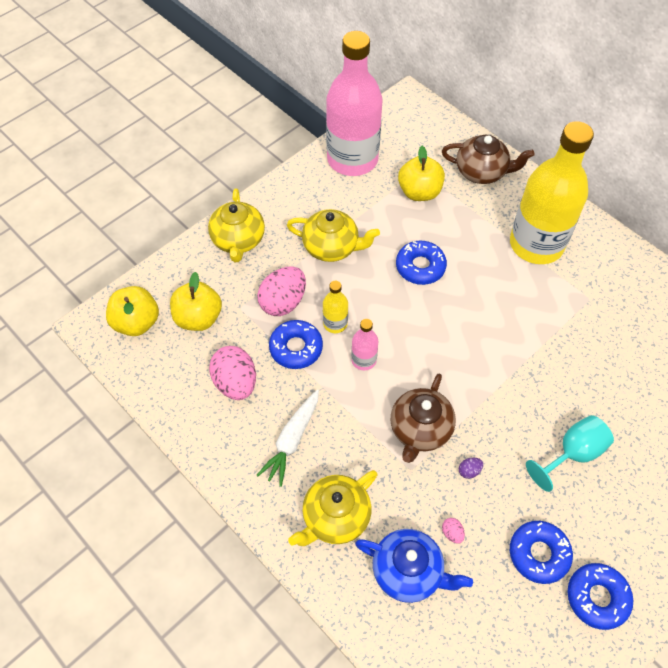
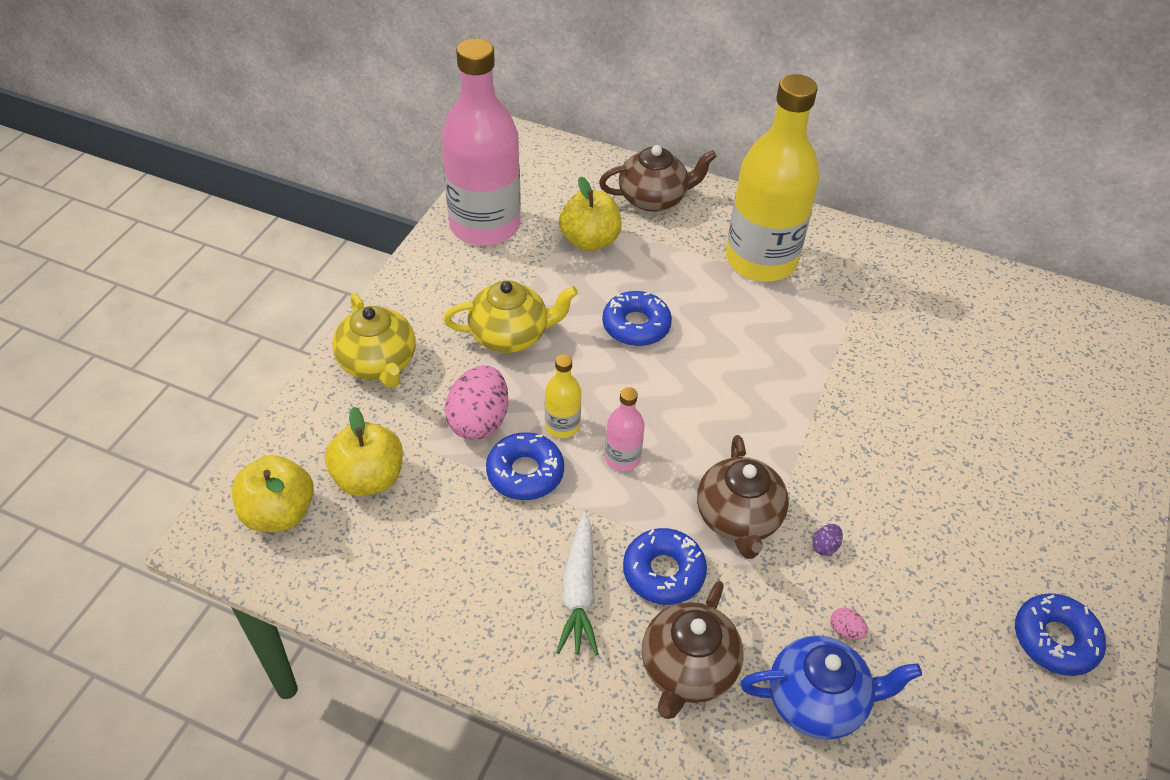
camera: 25 degrees left, 10 degrees down
(235, 383) = (463, 545): pink egg -> none
(335, 517) = (687, 669): yellow teapot -> brown teapot
(538, 554) = (960, 614): blue donut -> blue donut (663, 572)
(572, 453) = (933, 482): turquoise goblet -> none

